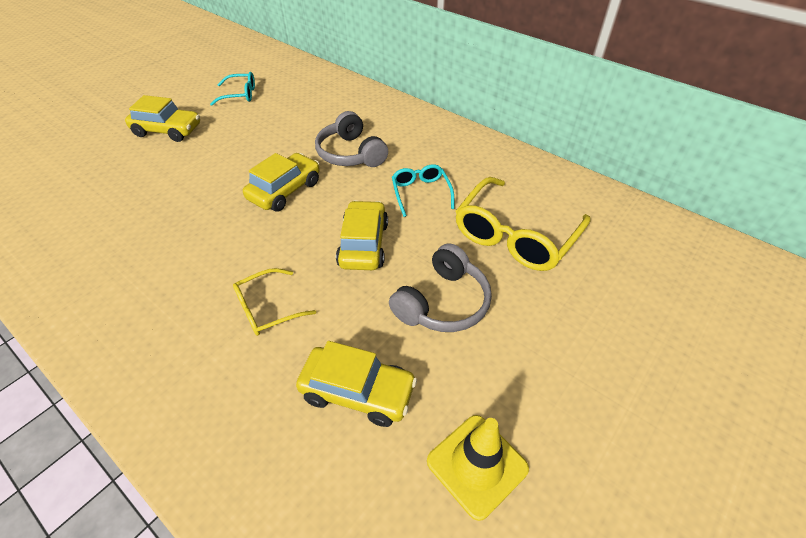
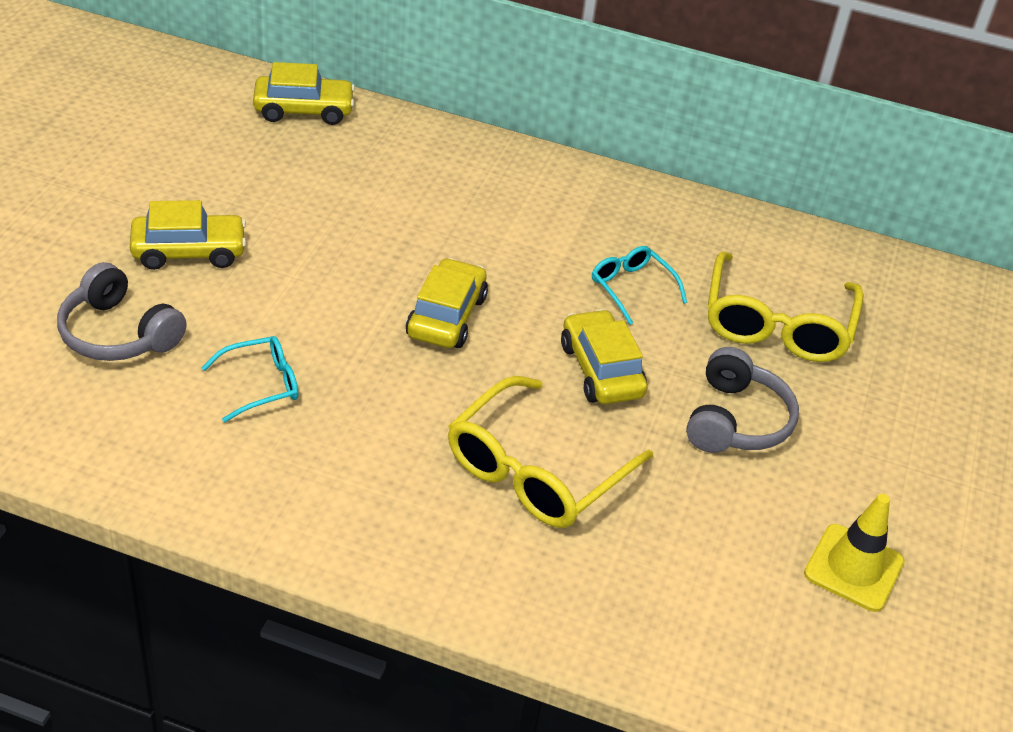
camera: 25 degrees left, 5 degrees down
(239, 95) = (255, 170): turquoise glasses -> turquoise glasses (260, 385)
(268, 308) = (537, 470): yellow glasses -> yellow glasses, size x1.86
(350, 154) = (500, 246): grey headphones -> grey headphones (118, 333)
(357, 391) = (699, 532): yellow car -> yellow car (304, 110)

